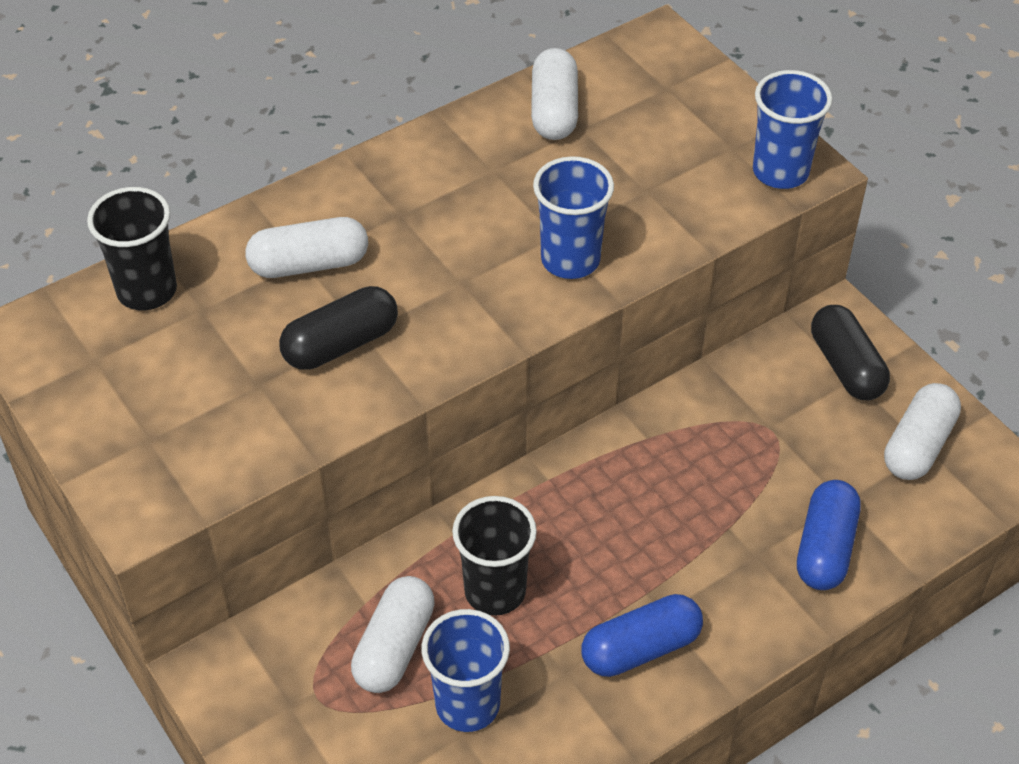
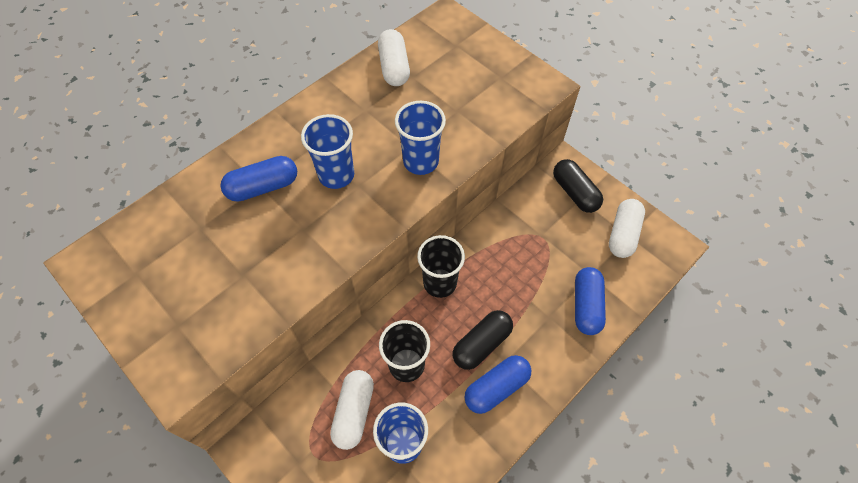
camera: 10 degrees left, 10 degrees up
(147, 291) = (163, 220): black cup -> black cup (440, 283)
(309, 264) = (263, 187): white capsule -> blue capsule
(341, 344) = (290, 239): black capsule -> black capsule (482, 344)
(780, 172) = (531, 88): blue cup -> blue cup (336, 175)

